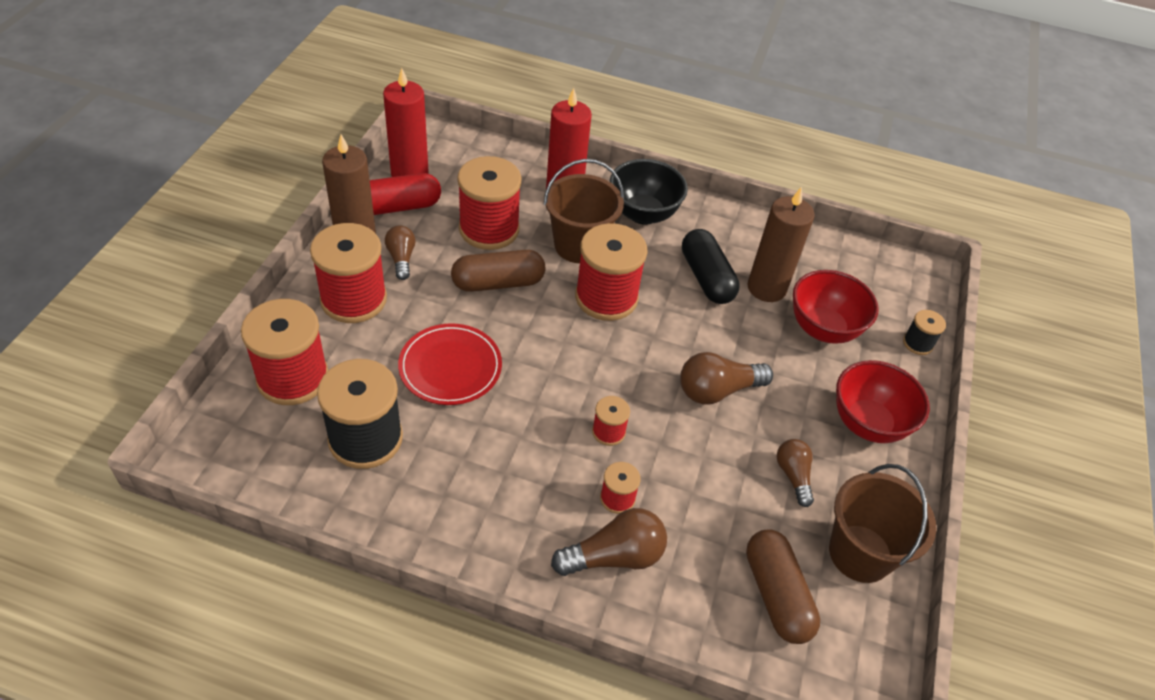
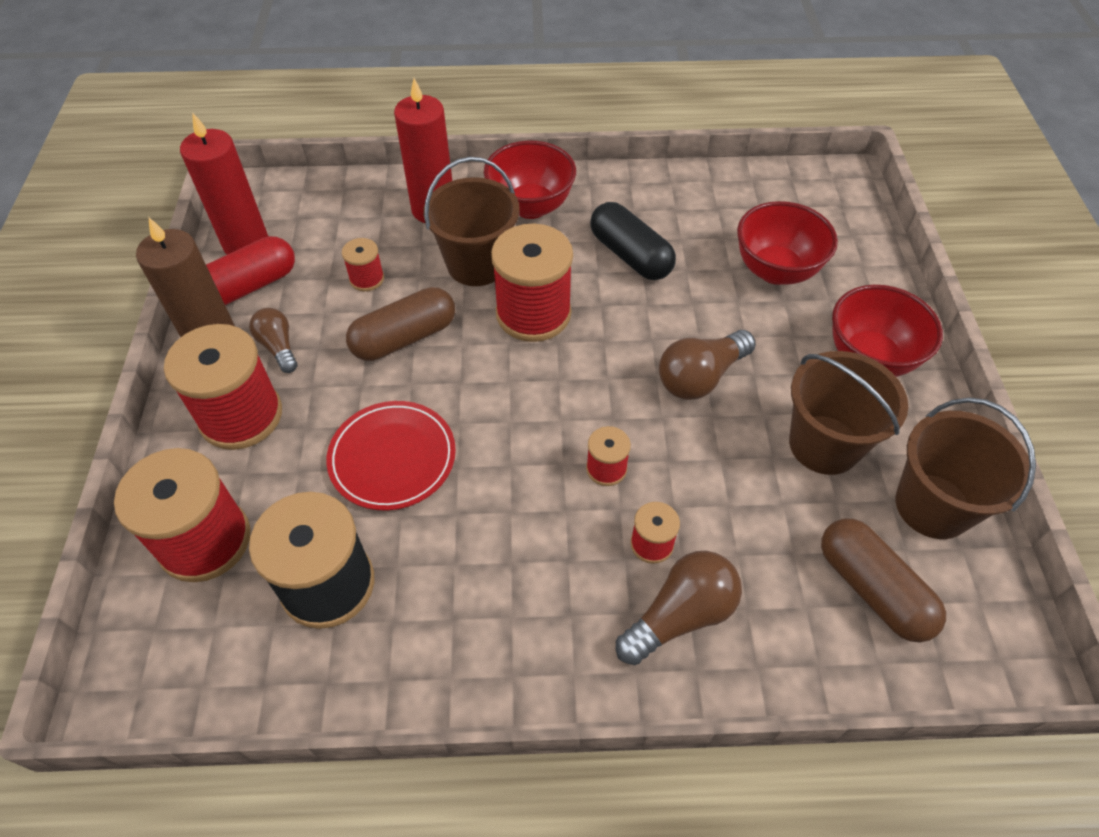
camera: 15 degrees left, 5 degrees up
(489, 229) = (367, 279): red spool -> red spool, size x0.48
(643, 214) = (530, 206): black bowl -> red bowl
(766, 288) = (697, 245): brown candle -> none
(793, 476) = (824, 444): brown light bulb -> brown bucket
(917, 343) = (875, 254): black spool -> none

